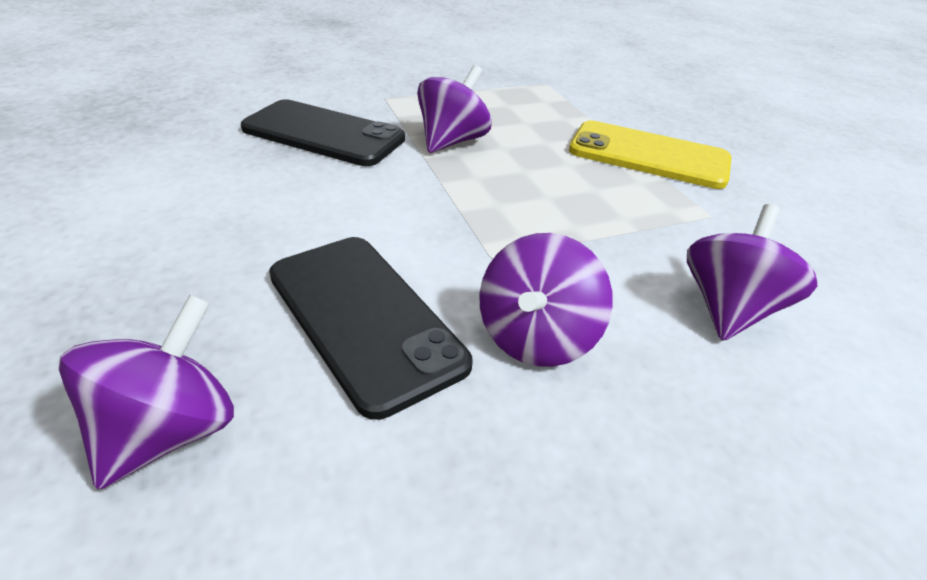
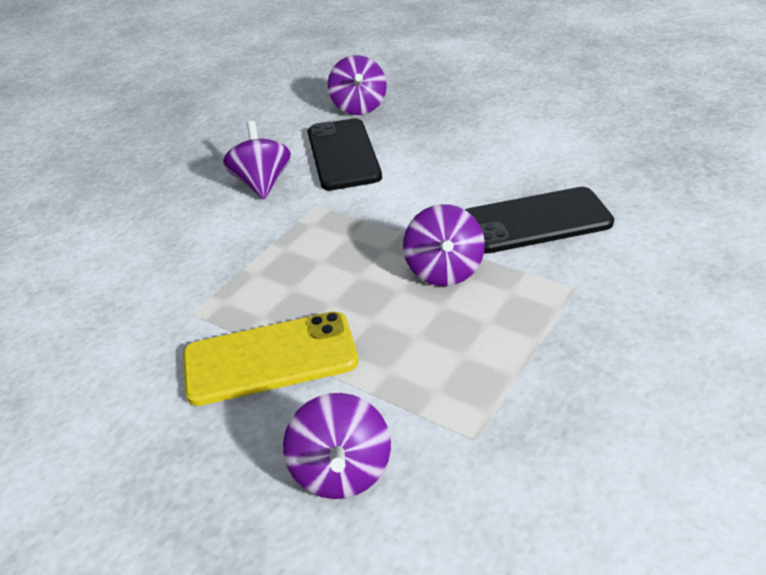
camera: 150 degrees right, 0 degrees up
(364, 318) = (343, 154): black phone -> black phone turned 60 degrees clockwise
(729, 308) = (168, 244): purple spinning top -> purple spinning top (341, 471)

